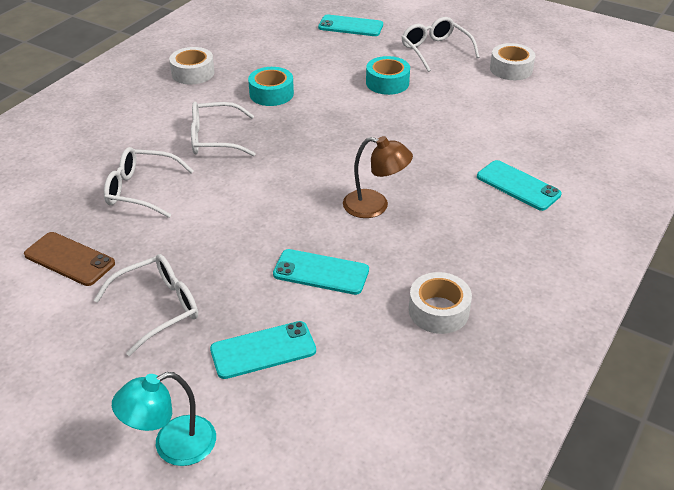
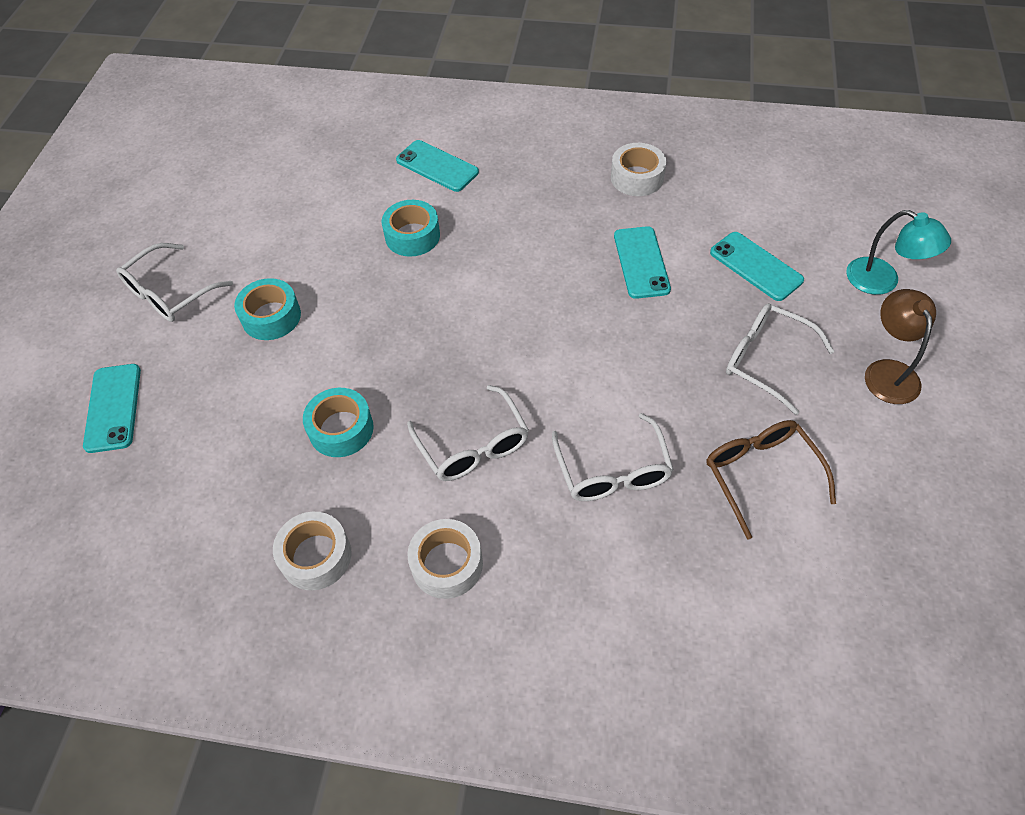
camera: 110 degrees left, 15 degrees up
(69, 259) = (761, 475): brown phone -> brown glasses
(375, 206) = (524, 255): brown lamp -> brown lamp (888, 371)
(433, 154) = (412, 236): none -> turquoise tape
(511, 69) = (202, 214): white tape -> white tape (447, 564)
(518, 186) = (437, 166): turquoise phone -> turquoise phone turned 75 degrees counterclockwise

